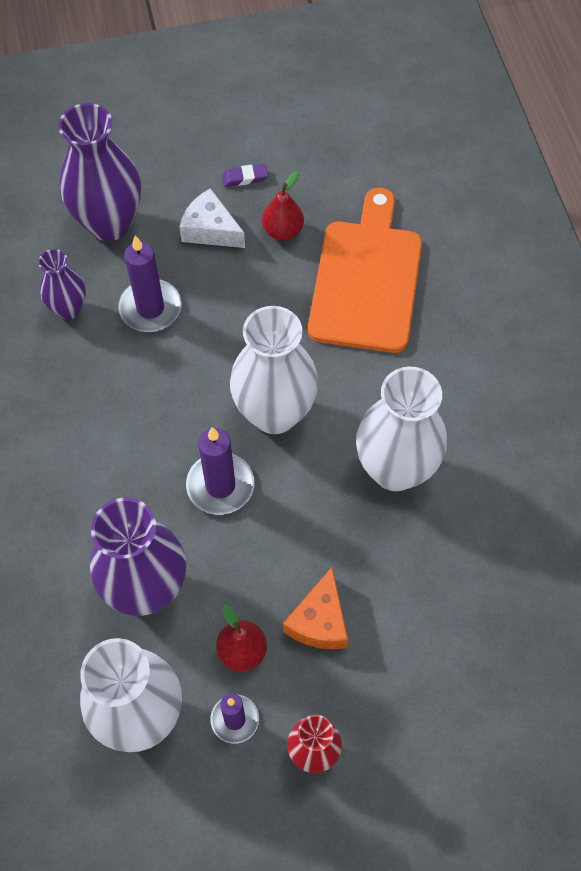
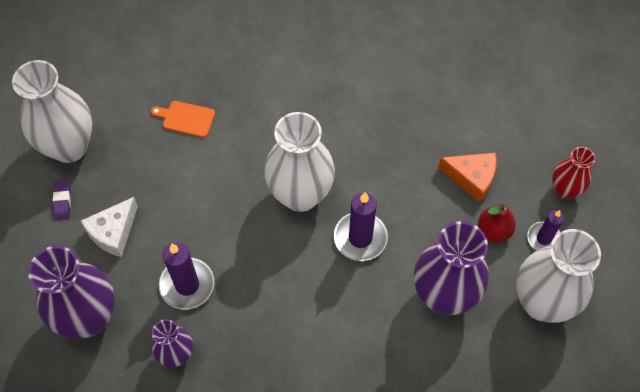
camera: 85 degrees left, 0 degrees up
(283, 231) = (126, 176): red pear -> none
(367, 280) = (186, 118): orange cutting board -> orange cutting board, size x0.41
(395, 469) = (356, 117): white vase -> white vase (69, 146)

